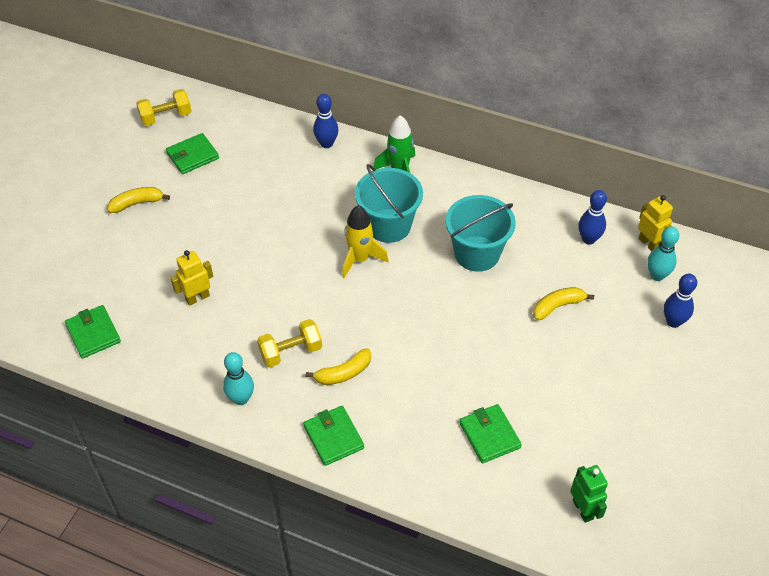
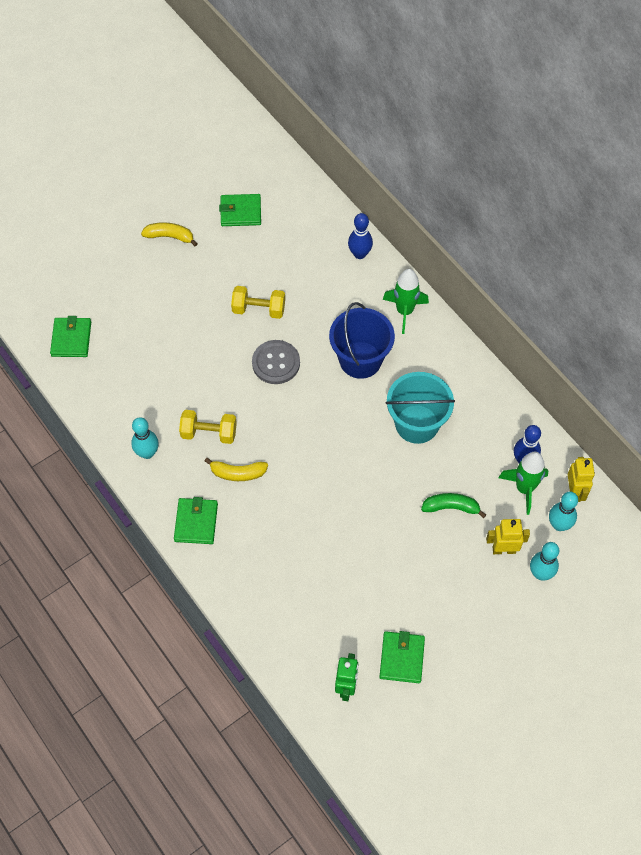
camera: 30 degrees right, 10 degrees up
(166, 117) = (241, 162): yellow dumbbell -> yellow dumbbell (259, 309)
(197, 298) = (166, 348): yellow robot -> yellow robot (504, 549)
(313, 263) = (276, 363): none -> grey button
(360, 259) = (316, 379): yellow rocket -> none
(389, 225) = (360, 360): turquoise bucket -> blue bucket
(489, 435) = (316, 587): green wallet -> green wallet (402, 658)
(558, 306) = (451, 507): yellow banana -> green banana
(606, 261) = (524, 488): none -> green rocket
(673, 322) = (540, 573): blue bowling pin -> turquoise bowling pin

